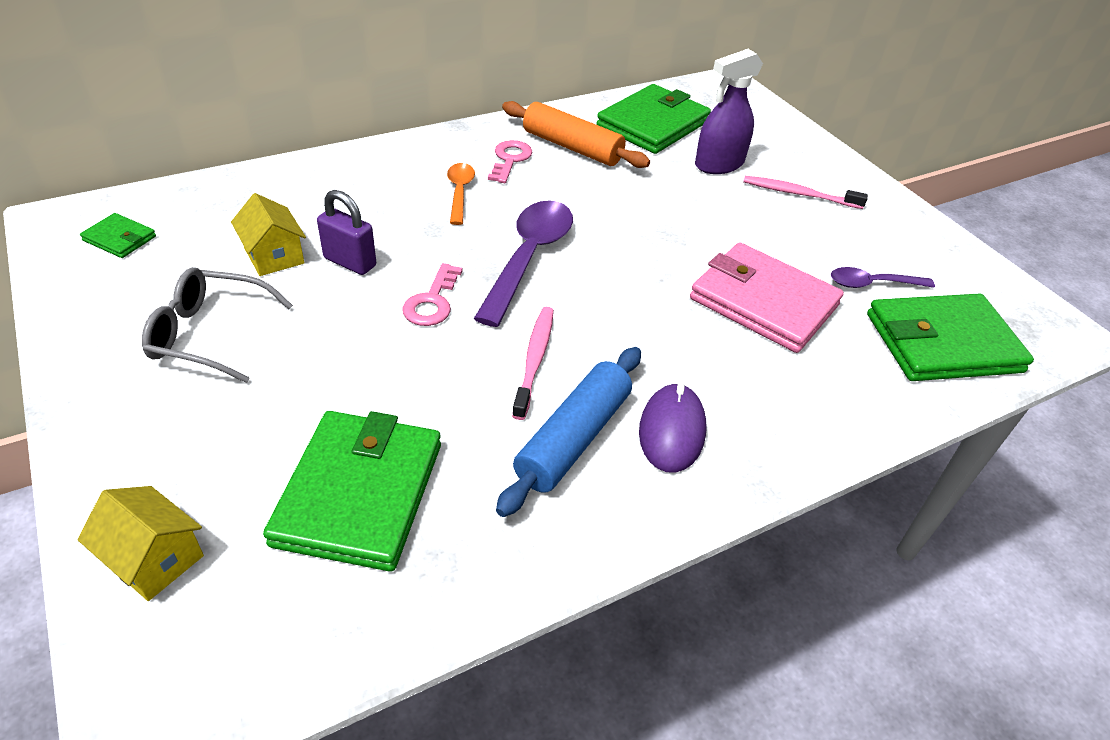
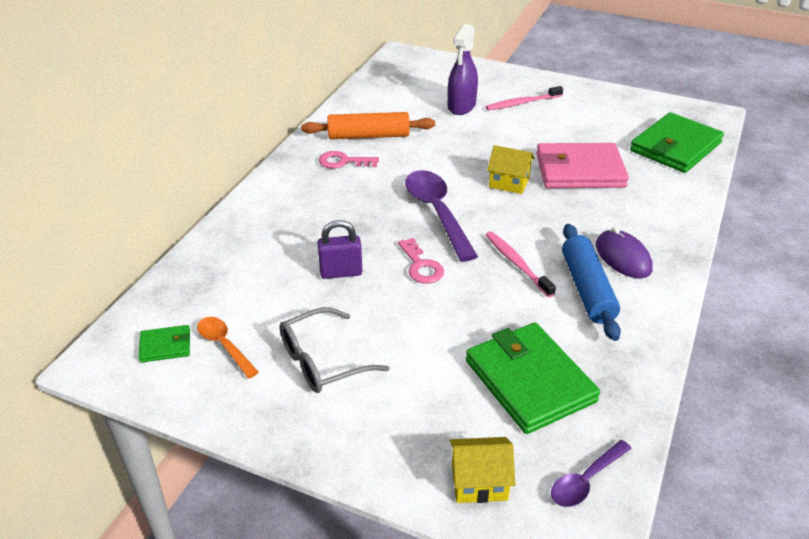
camera: 35 degrees left, 5 degrees down
(274, 256) = (288, 296): yellow house -> yellow house (509, 182)
(459, 192) = (343, 197): orange spoon -> orange spoon (224, 345)
(509, 160) = (343, 162): pink key -> pink key turned 60 degrees counterclockwise
(653, 124) = (394, 99): green wallet -> none
(872, 284) = (613, 134): purple spoon -> purple spoon (585, 481)

